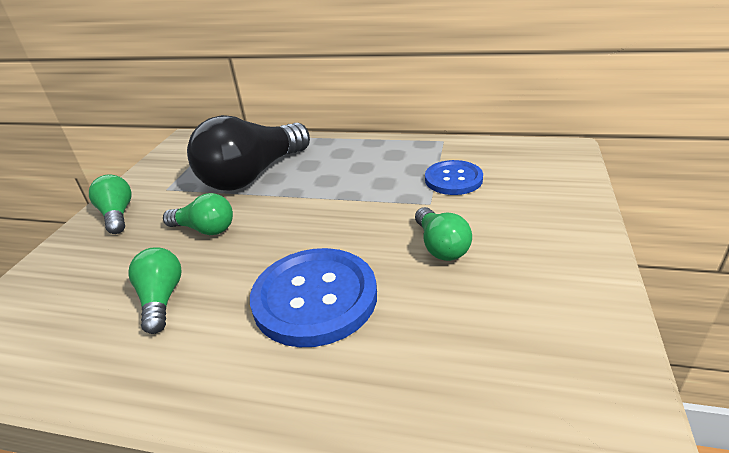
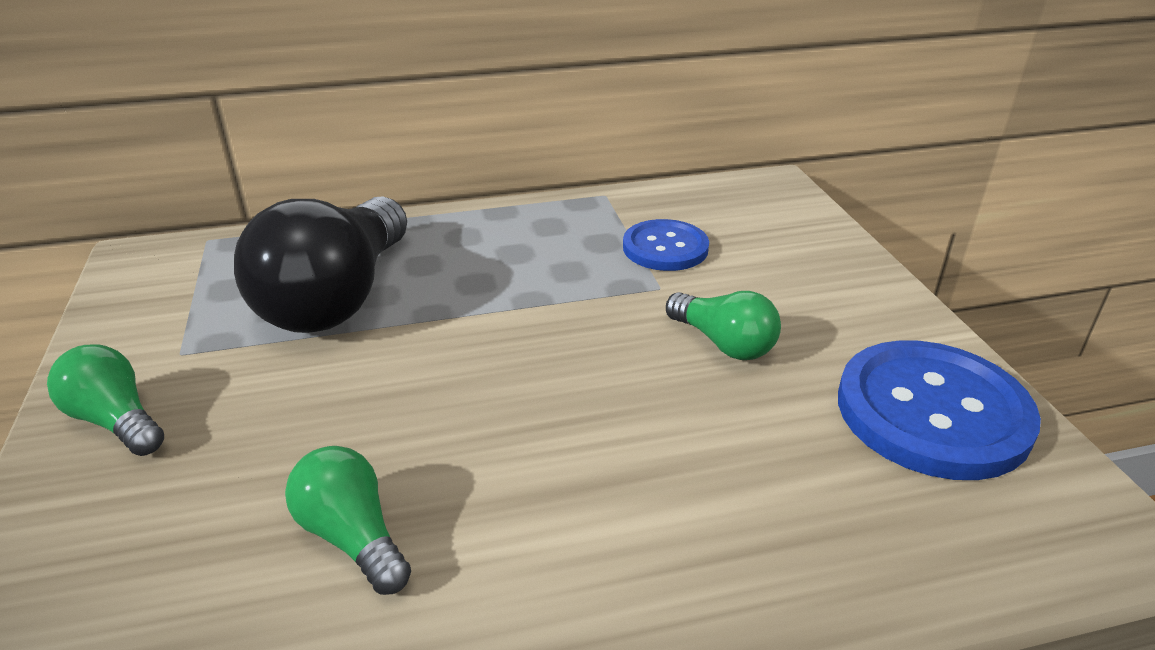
camera: 30 degrees left, 0 degrees up
(205, 229) = (328, 404): green light bulb -> none
(315, 298) = (610, 460): blue button -> blue button (932, 412)

